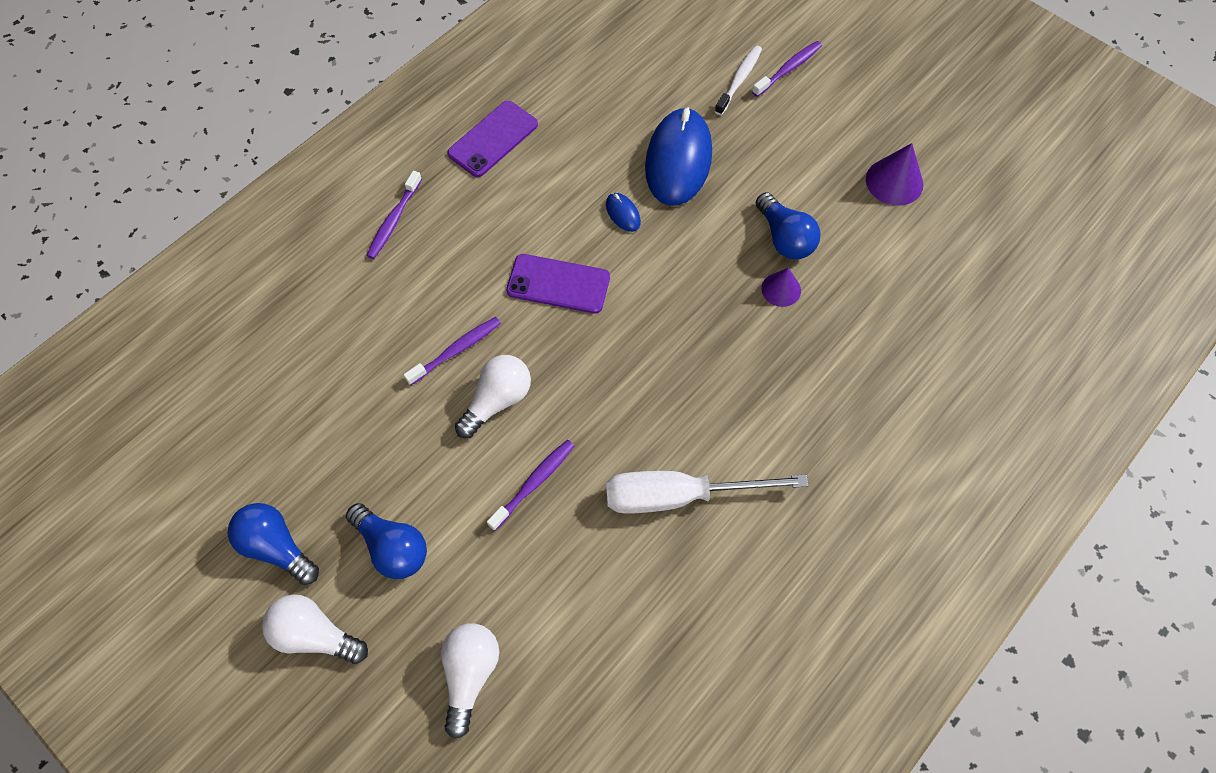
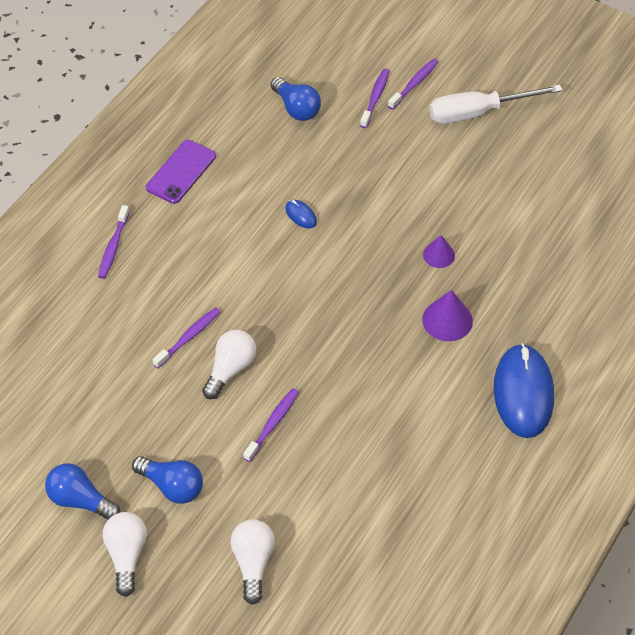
camera: 10 degrees left, 10 degrees down
(315, 634) = (127, 555): white light bulb -> white light bulb turned 75 degrees clockwise
(558, 284) = (260, 276): purple phone -> none
(678, 160) = (337, 168): blue mouse -> blue mouse (523, 393)
(679, 495) = (387, 415): white screwdriver -> white screwdriver (478, 112)
(739, 80) = (375, 98): white toothbrush -> purple toothbrush
(784, 238) = (434, 216): blue light bulb -> blue light bulb (296, 108)
(894, 181) = (514, 161): purple cone -> purple cone (447, 320)

